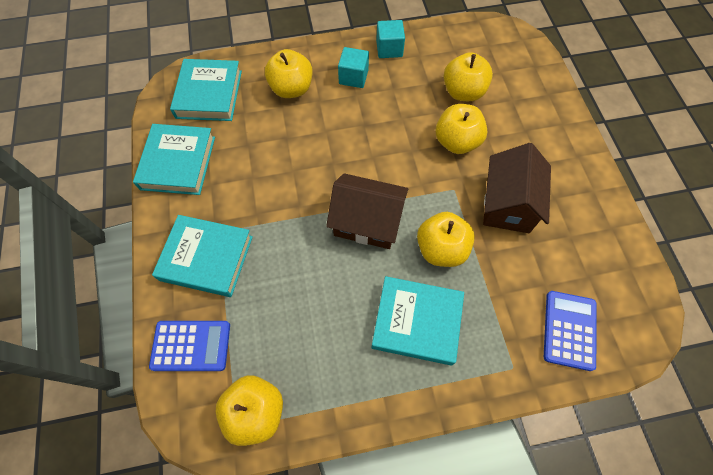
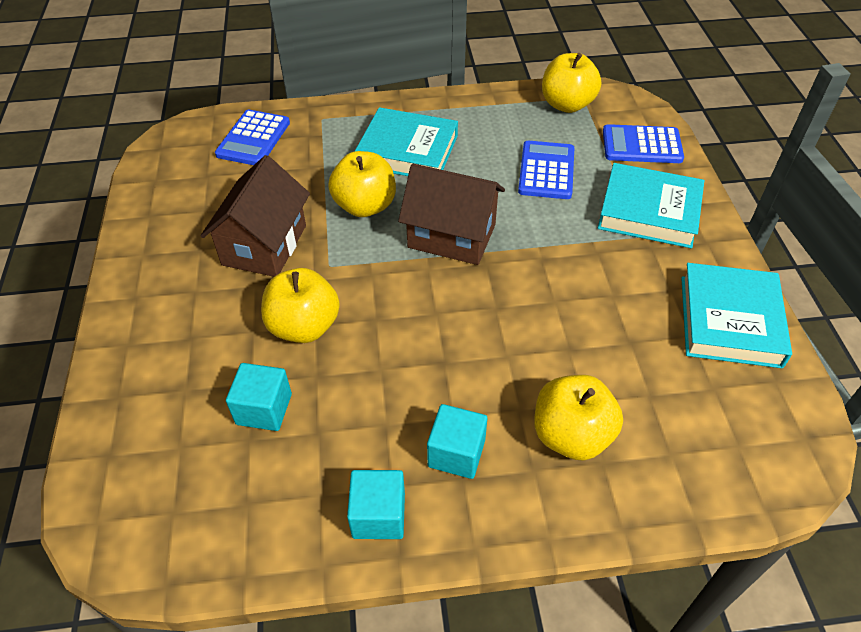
camera: 175 degrees left, 15 degrees down
(209, 94) = (722, 434): turquoise book -> none
(287, 302) = (546, 171): none -> blue calculator
(463, 92) = (264, 409): yellow apple -> turquoise cube

